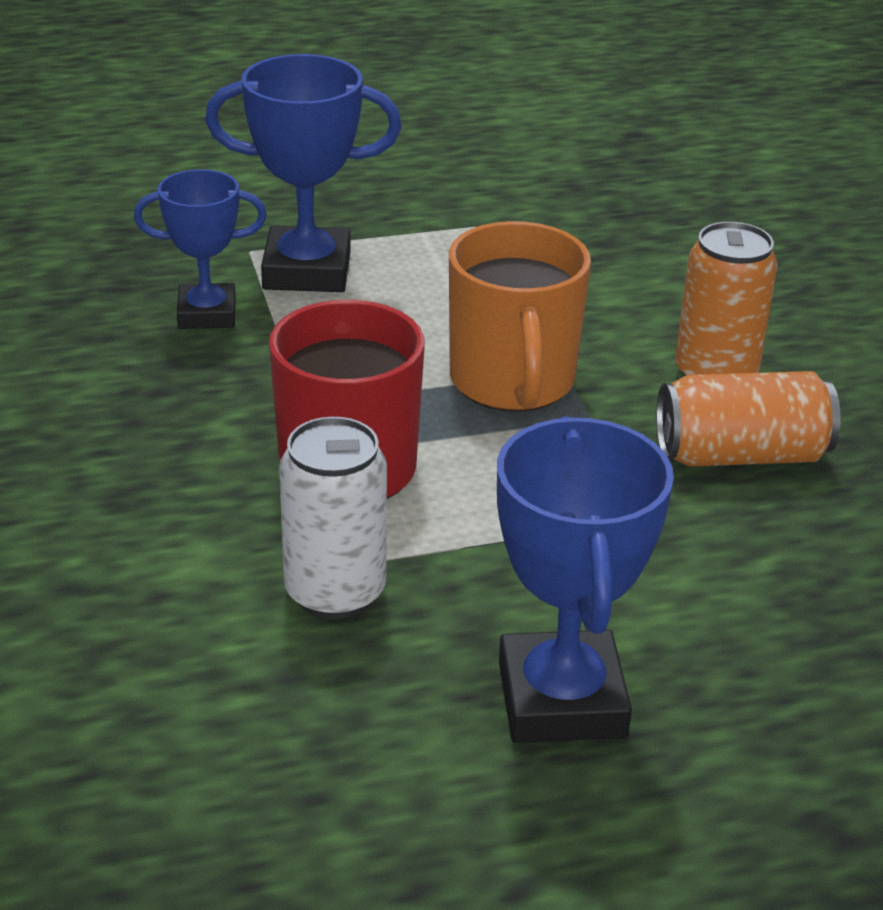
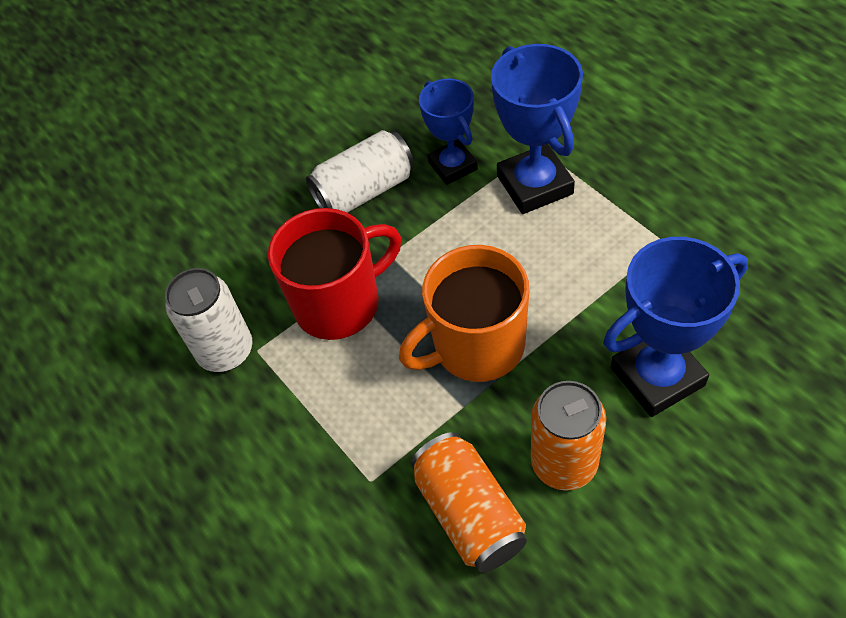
camera: 75 degrees right, 20 degrees up
(168, 391) = (365, 191): none -> white can
(562, 699) = (180, 496): blue trophy -> blue trophy (657, 376)

